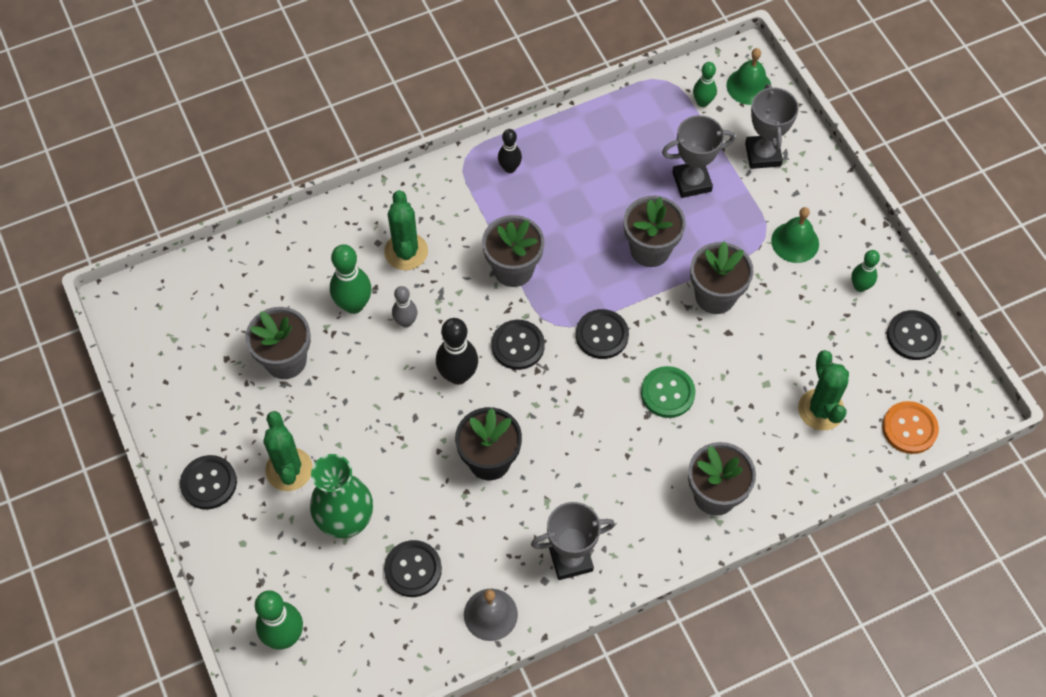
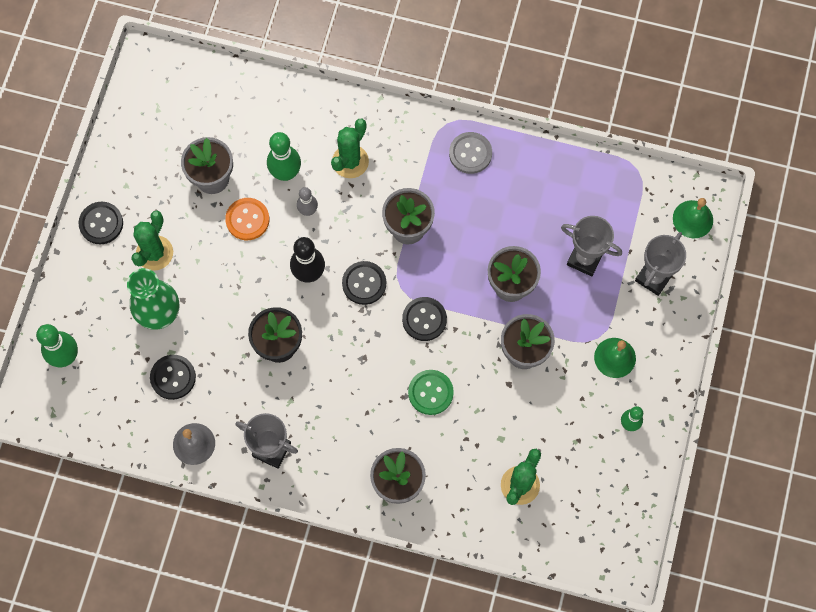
camera: 40 degrees right, 10 degrees up
(509, 168) = (470, 153): black bowling pin -> grey button
(702, 102) = (648, 206): green bowling pin -> none
(909, 428) = (566, 545): orange button -> orange button (247, 219)
(913, 336) = (631, 487): black button -> none

